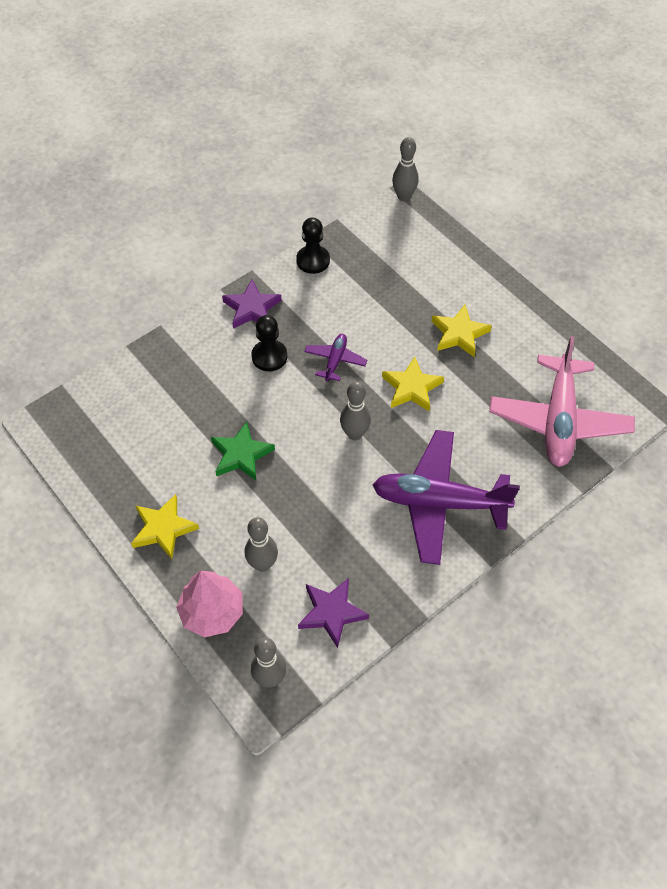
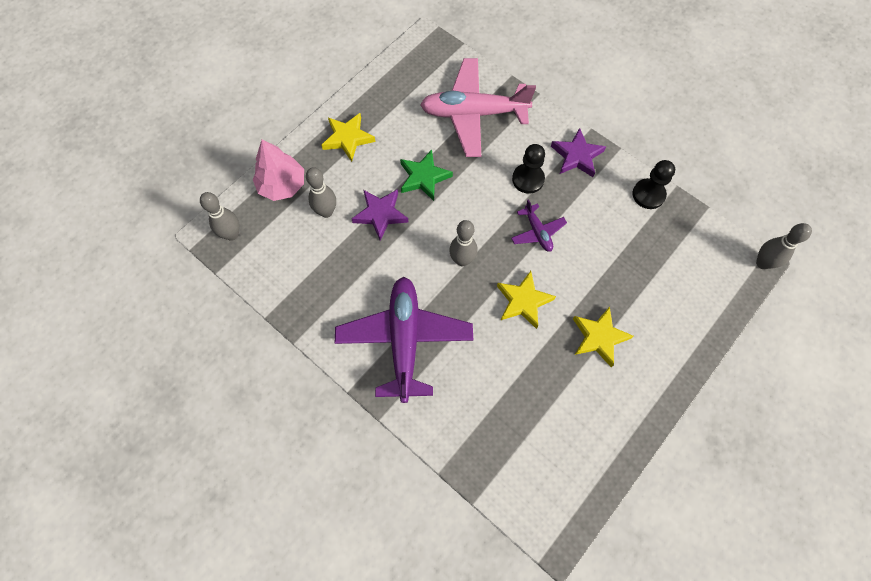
camera: 80 degrees right, 10 degrees up
(332, 613) = (289, 269): purple star -> purple star (380, 214)
(335, 360) = (537, 232): purple plane -> purple plane turned 60 degrees clockwise
(558, 420) = (518, 444): pink plane -> pink plane (473, 114)

